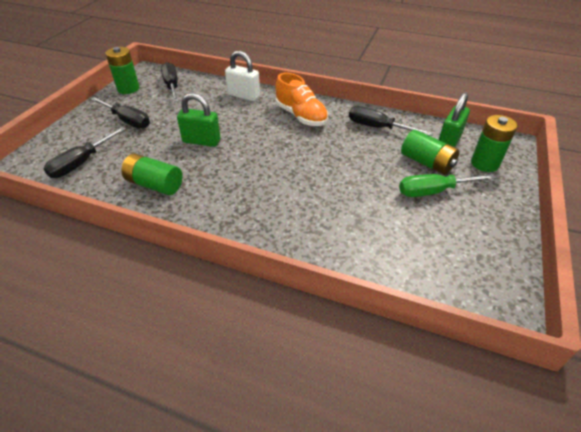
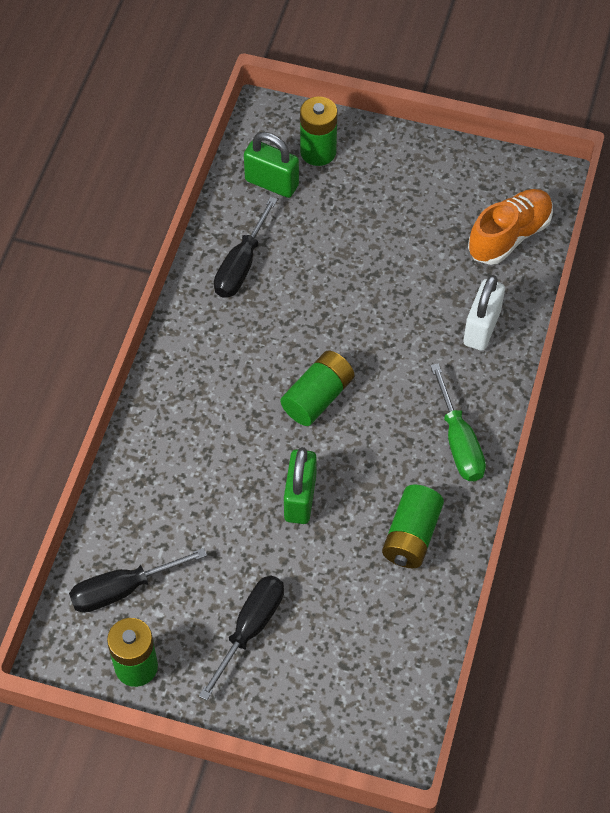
camera: 95 degrees left, 15 degrees up
(82, 163) = (374, 655): black screwdriver -> none
(244, 96) = (154, 460): white padlock -> white padlock (481, 328)
(301, 116) = (216, 367): orange shoe -> orange shoe (509, 236)
(427, 163) = (323, 214): green battery -> green battery (317, 397)
(434, 191) = (382, 213): green screwdriver -> green screwdriver (458, 441)

